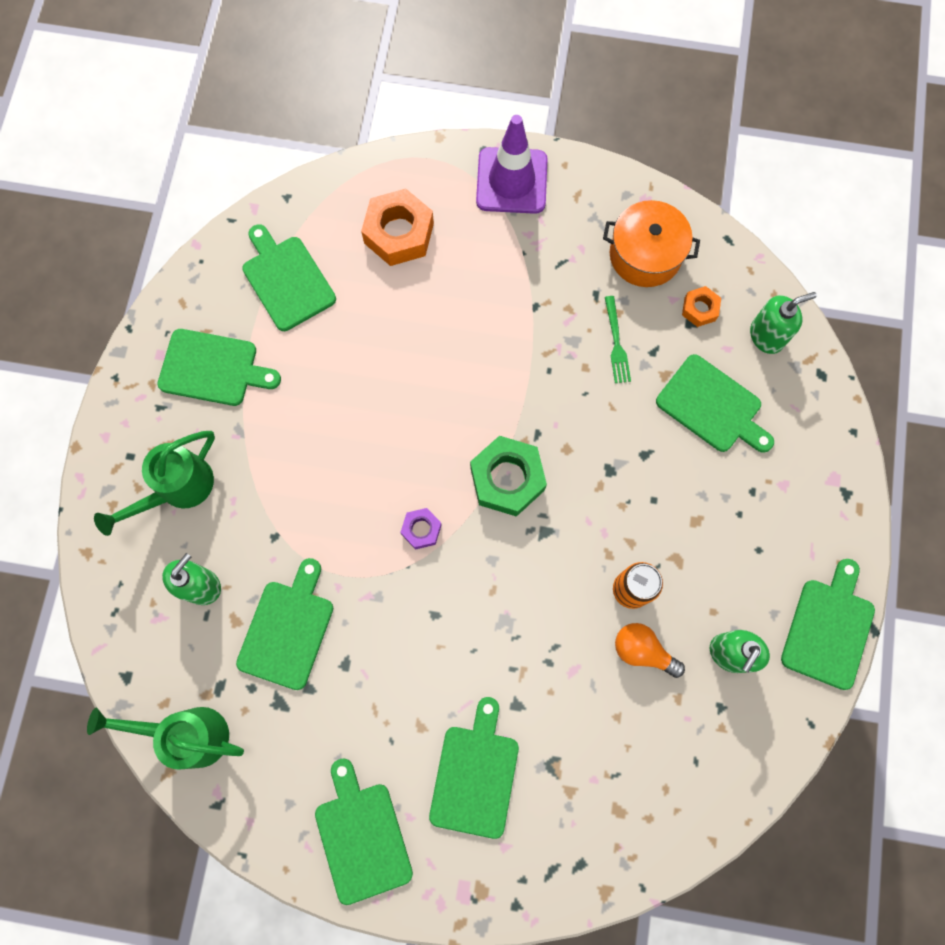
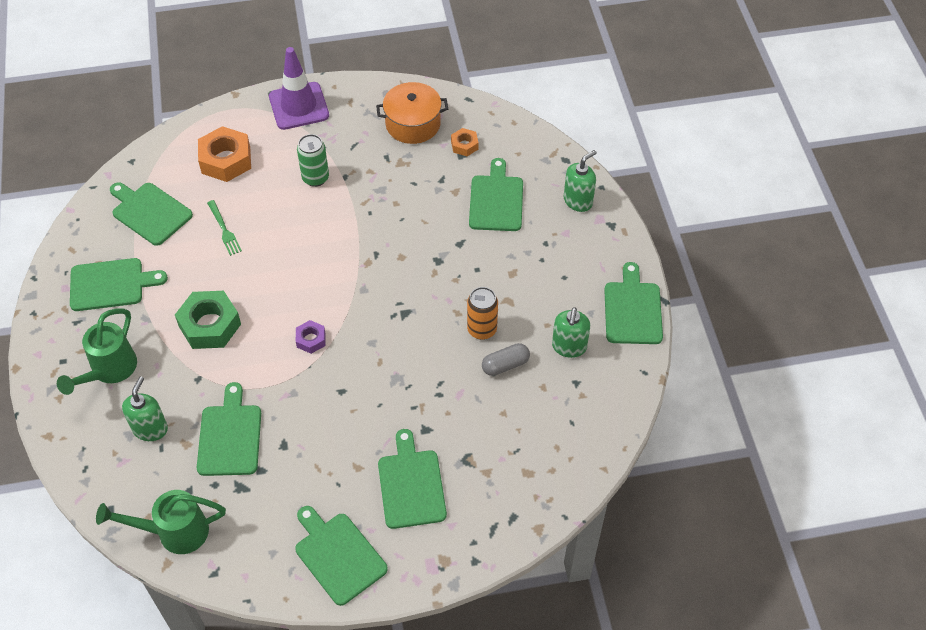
camera: 20 degrees left, 20 degrees down
(499, 296) = (315, 178): none -> green can
(507, 479) = (364, 288): green nut -> green nut (210, 325)
(616, 344) = (413, 182): green fork -> green fork (224, 230)
(642, 651) = (505, 365): orange light bulb -> grey capsule
(712, 406) = (496, 200): green cutting board -> green cutting board turned 105 degrees counterclockwise
(767, 335) = (518, 148): green soap dispenser -> green soap dispenser (578, 201)

